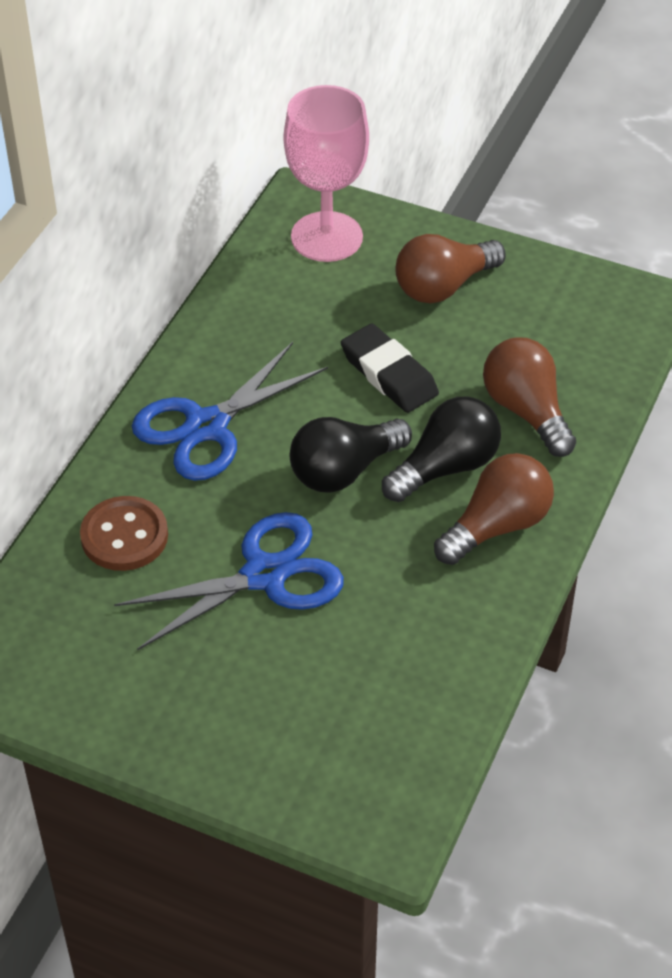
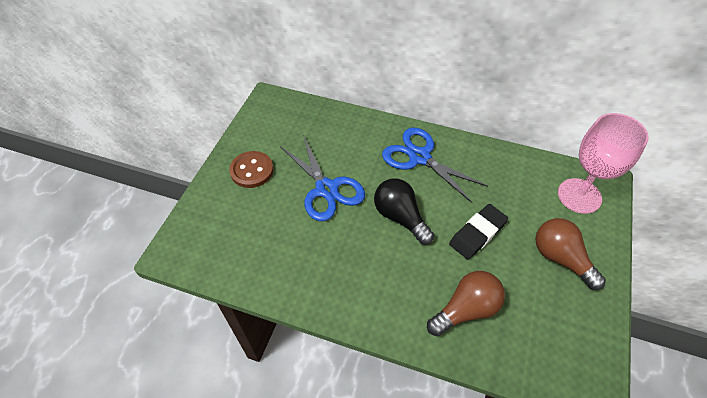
camera: 85 degrees right, 5 degrees up
(124, 536) = (345, 135): brown button -> brown button (252, 170)
(446, 467) = (411, 266): black light bulb -> none
(497, 526) = (370, 295): brown light bulb -> none

